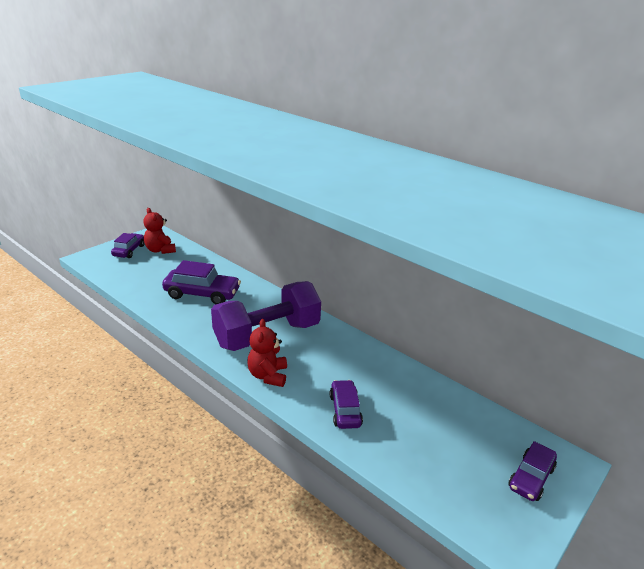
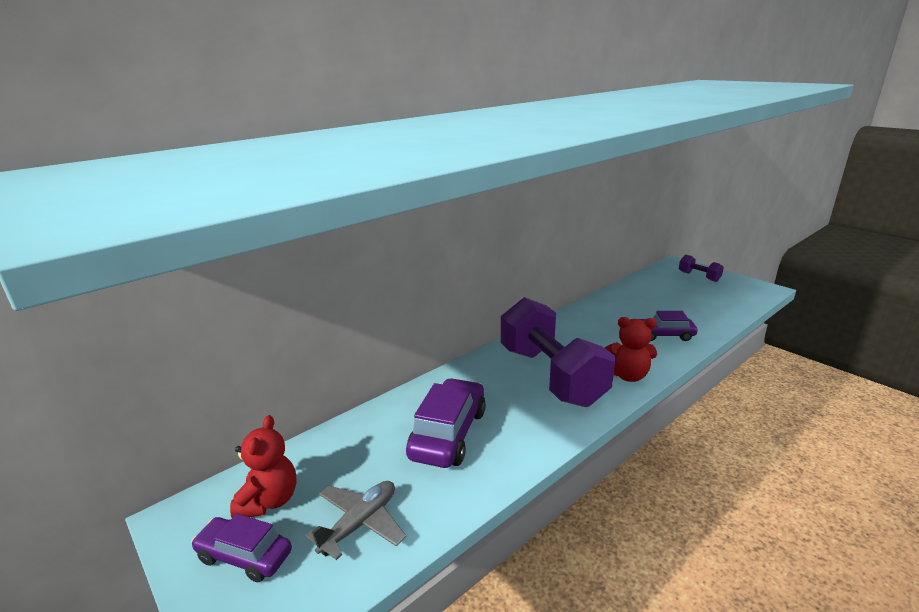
camera: 80 degrees left, 5 degrees down
(138, 274) = (360, 523): none -> grey plane
(160, 250) = (269, 501): red teddy bear -> red teddy bear turned 60 degrees counterclockwise
(531, 478) = (699, 276): purple car -> purple dumbbell

